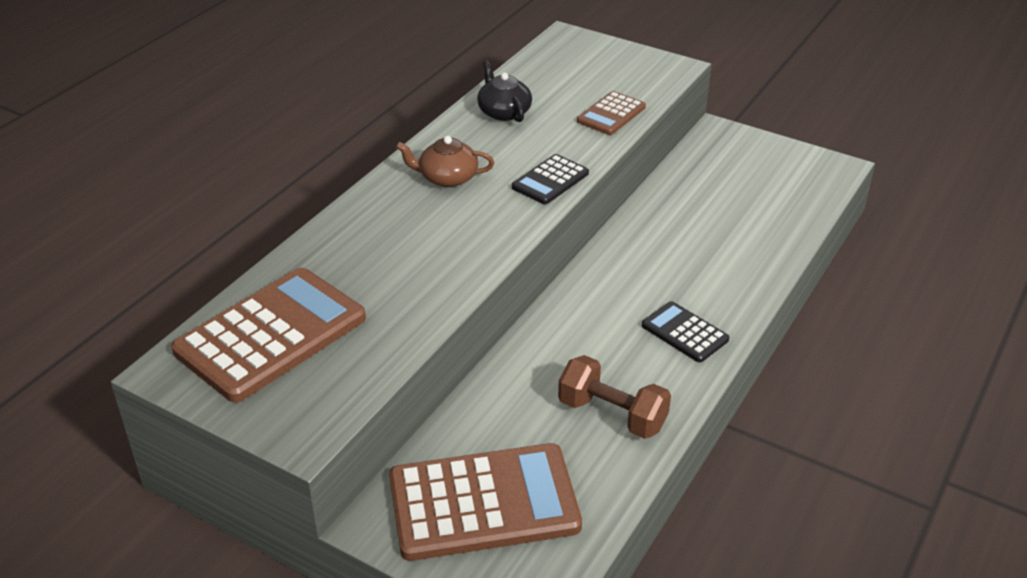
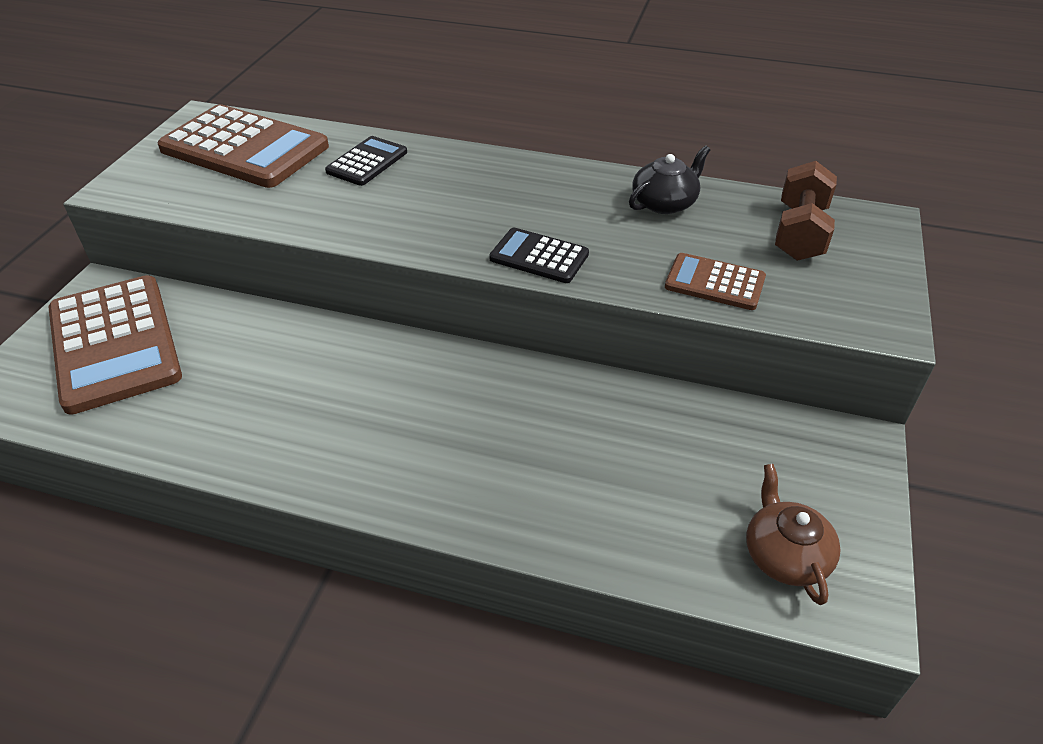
camera: 75 degrees right, 5 degrees up
(447, 177) = (513, 189): brown teapot -> brown teapot (785, 555)
(612, 415) = (235, 413): brown dumbbell -> brown dumbbell (799, 233)
(685, 332) = (383, 458): black calculator -> black calculator (367, 162)

